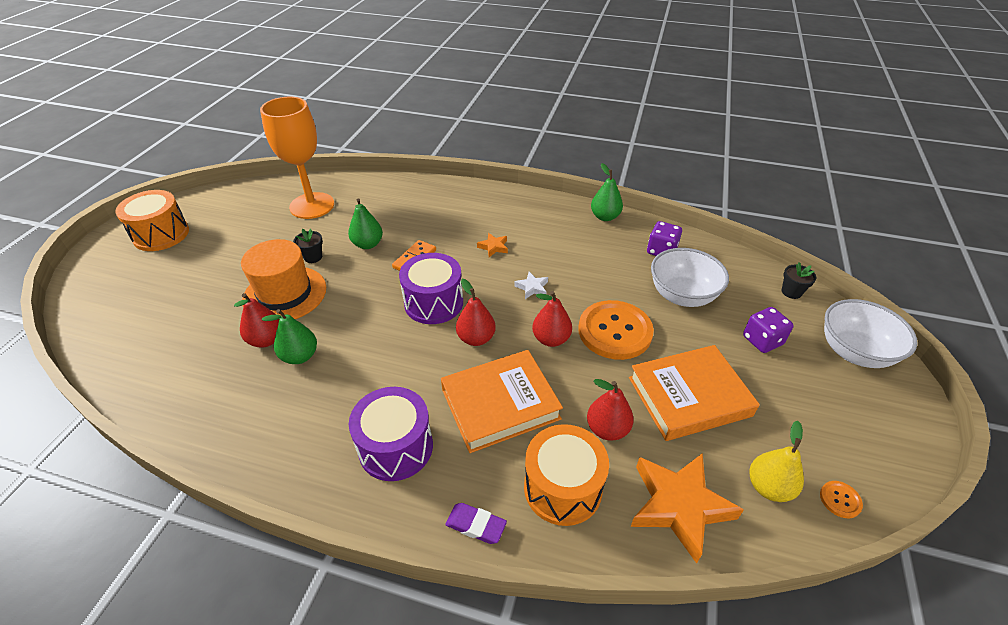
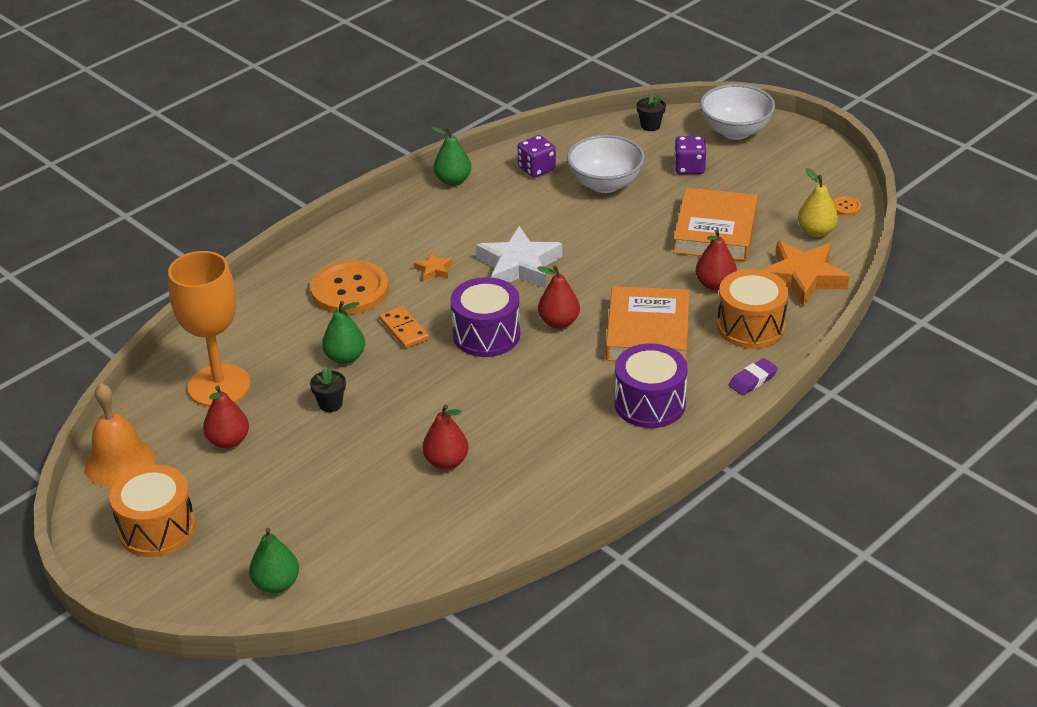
camera: 60 degrees left, 5 degrees down
(223, 198) = (120, 462): none -> orange bell
(285, 294) = (380, 437): orange hat -> none
(300, 356) = (490, 441): green pear -> green pear (276, 584)
(532, 288) = (519, 266): white star -> white star, size x2.22
(551, 339) = (596, 278): red pear -> red pear (228, 441)
(615, 331) = (616, 239): orange button -> orange button (350, 290)

